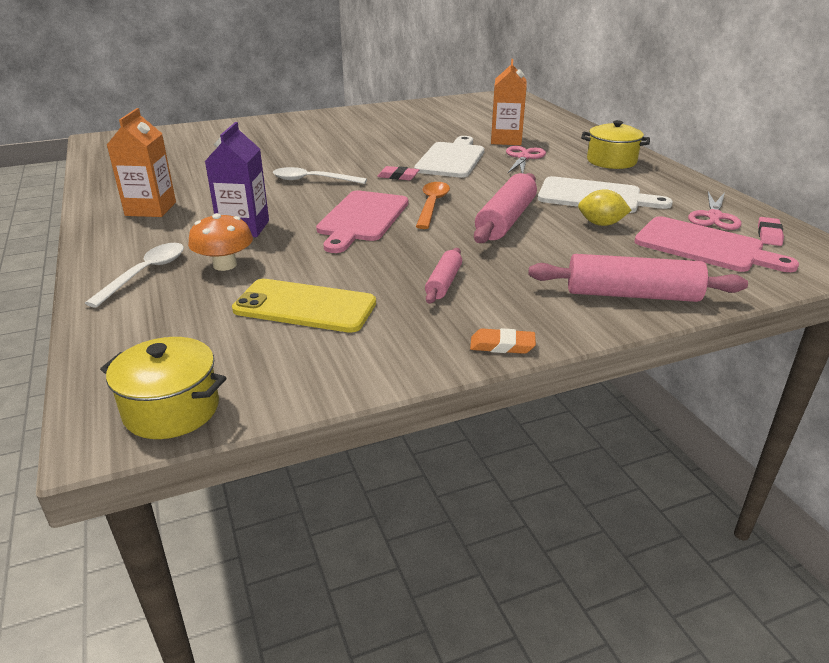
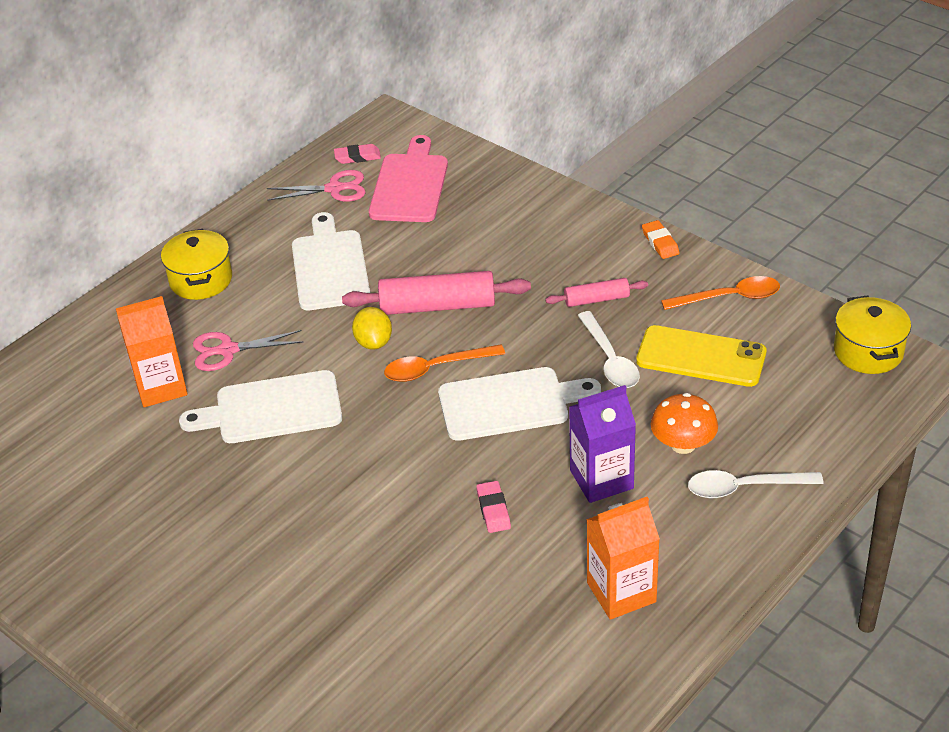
camera: 115 degrees left, 10 degrees up
(305, 306) = (701, 357): yellow phone -> yellow phone turned 60 degrees counterclockwise
(313, 180) = (431, 498): white spoon -> white spoon (610, 359)
(362, 219) = (510, 403): pink cutting board -> white cutting board
(365, 354) = (729, 298): none -> orange spoon
(398, 176) = (367, 430): pink eraser -> pink eraser (493, 510)
(601, 224) = (402, 247): yellow lemon -> yellow lemon (373, 342)
(632, 295) = (533, 204): pink rolling pin -> none

